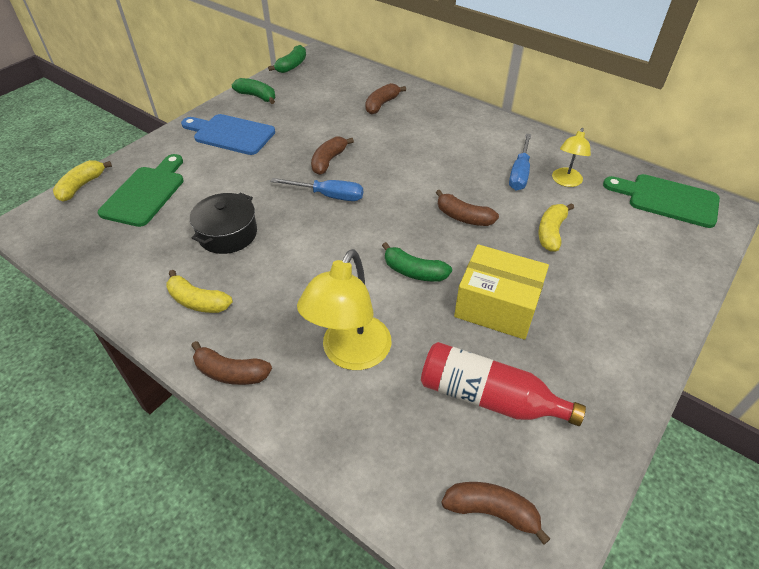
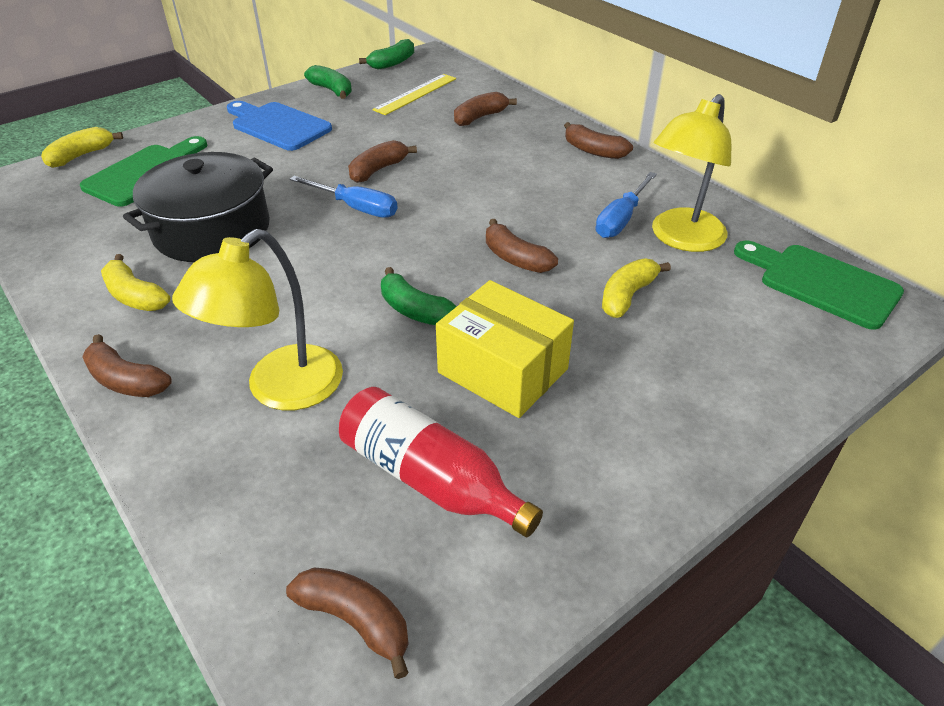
camera: 15 degrees right, 5 degrees down
(227, 234) = (212, 230): black pot -> black pot, size x1.53
(323, 91) = (415, 94): none -> yellow ruler
(475, 121) = (593, 151): none -> brown banana
(565, 181) = (681, 239): yellow lamp -> yellow lamp, size x1.73

